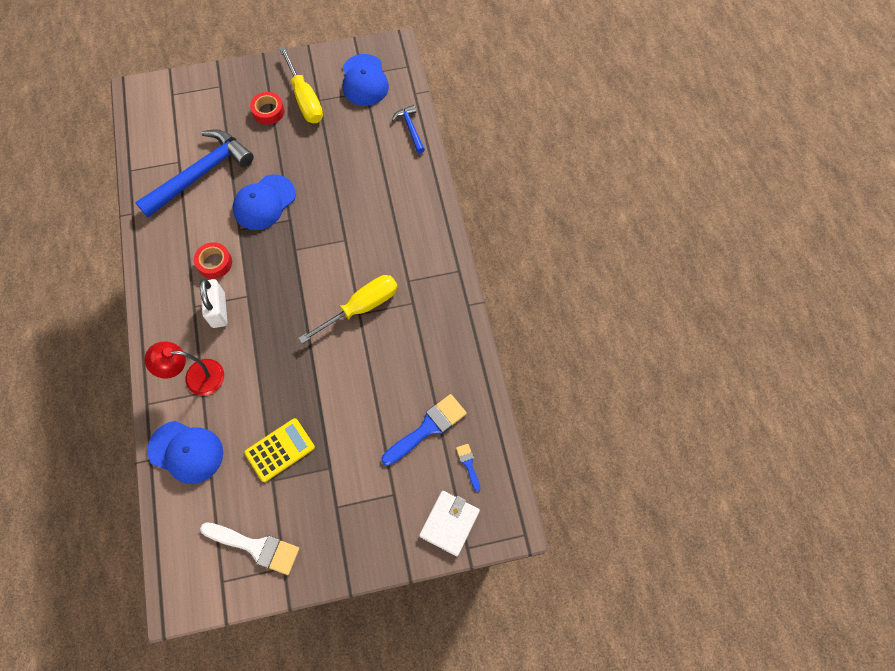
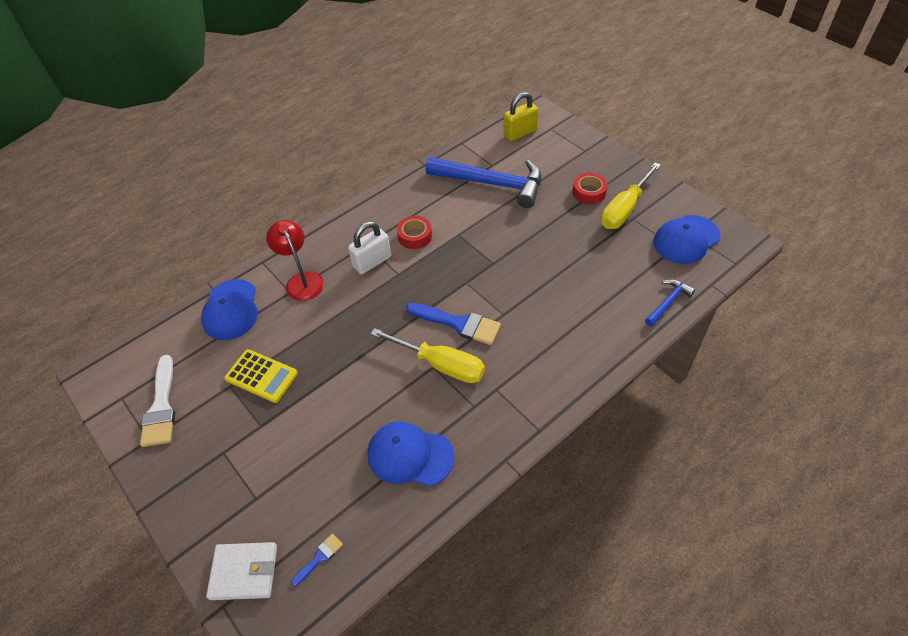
camera: 65 degrees right, 15 degrees down
(157, 119) = (520, 133): none -> yellow padlock
(264, 202) = (497, 237): blue cap -> blue cap (410, 455)
(428, 428) = (342, 494): blue brush -> blue brush (458, 324)

